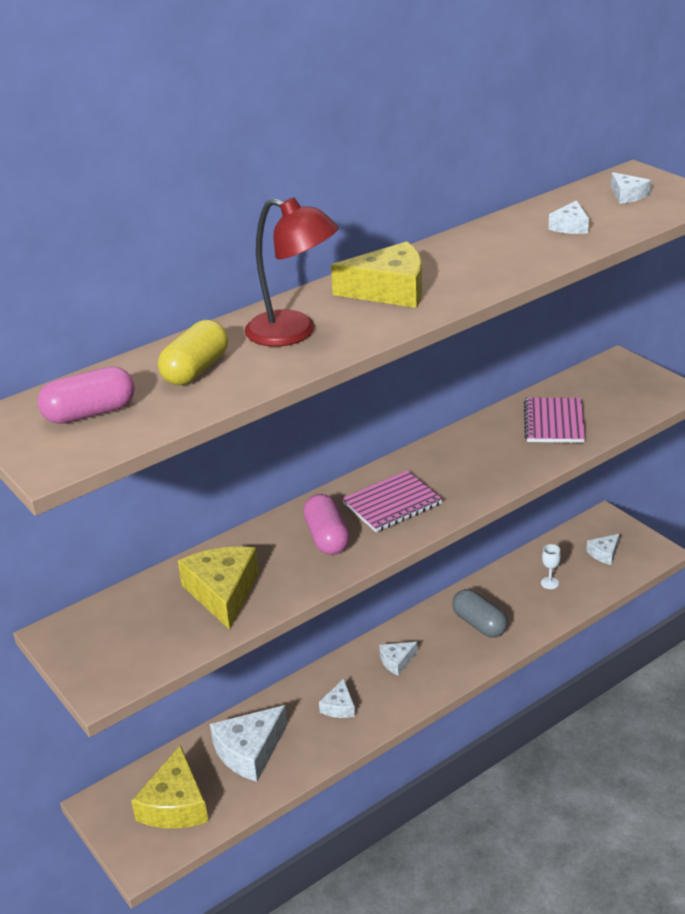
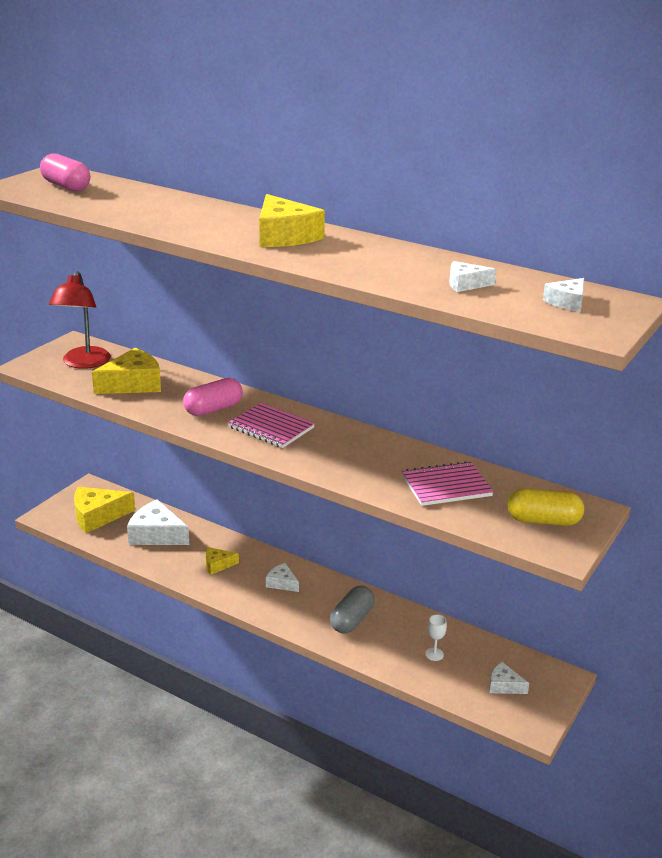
camera: 65 degrees right, 5 degrees down
(196, 370) = (131, 201): yellow capsule -> yellow capsule (543, 520)
(294, 333) = (197, 218): red lamp -> red lamp (83, 363)
(339, 707) = (217, 565): white cheese -> yellow cheese

